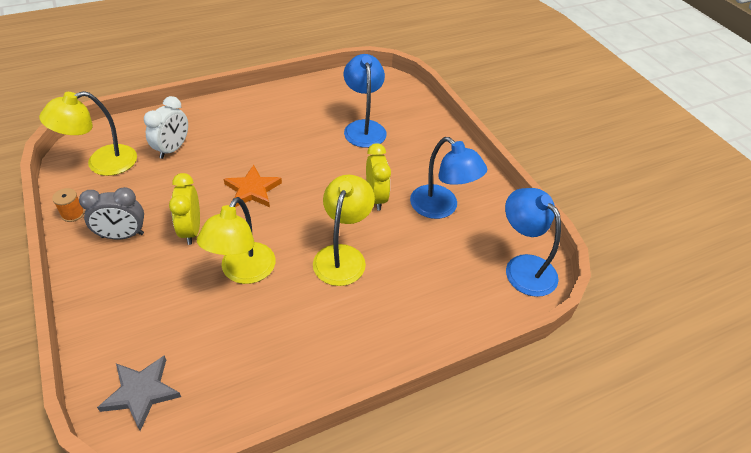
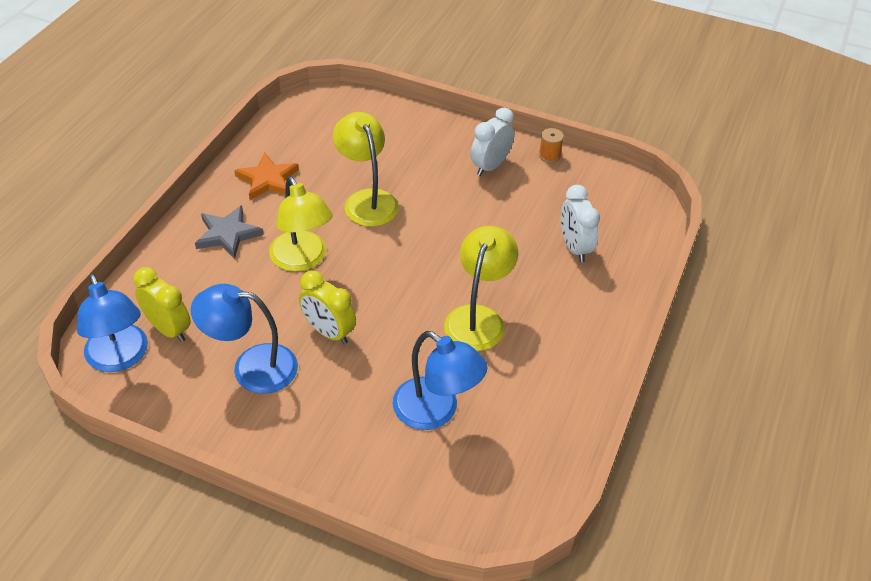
camera: 140 degrees right, 0 degrees up
(102, 163) = (603, 198): yellow lamp -> yellow lamp (478, 318)
(122, 235) = (490, 166): grey clock -> white clock
(141, 392) = (338, 111): grey star -> grey star (227, 234)
(191, 230) = (448, 200): yellow clock -> yellow clock (169, 329)
(252, 190) = (450, 261): orange star -> orange star (268, 180)
(523, 267) = (120, 358): blue lamp -> blue lamp turned 45 degrees clockwise

